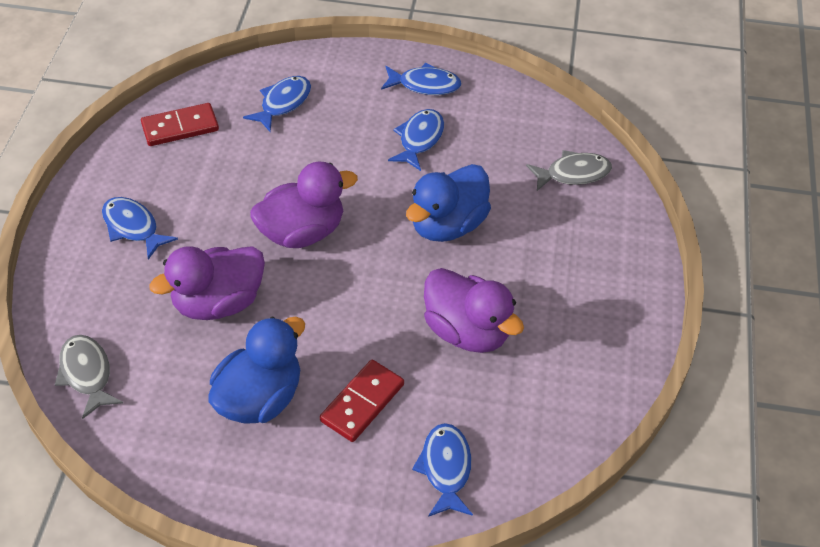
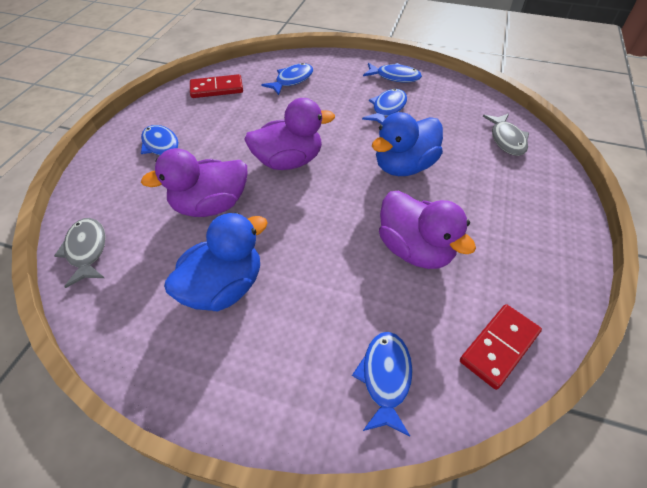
camera: 10 degrees right, 0 degrees up
(362, 403) = (314, 302): red domino -> red domino (499, 347)
(573, 174) = (506, 140): grey fish -> grey fish turned 90 degrees clockwise

